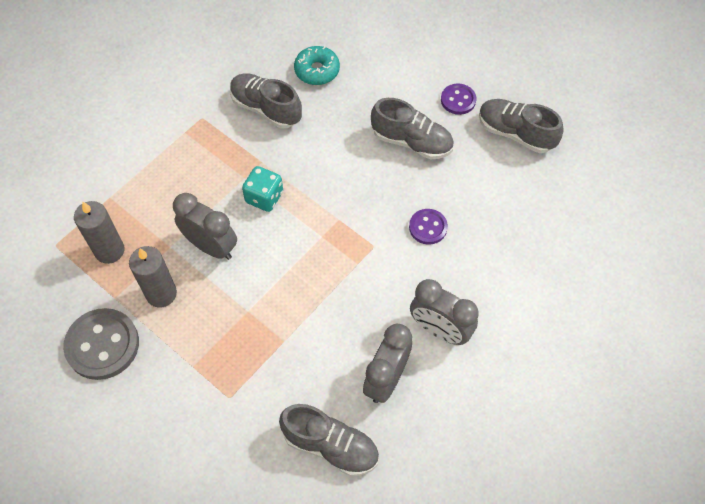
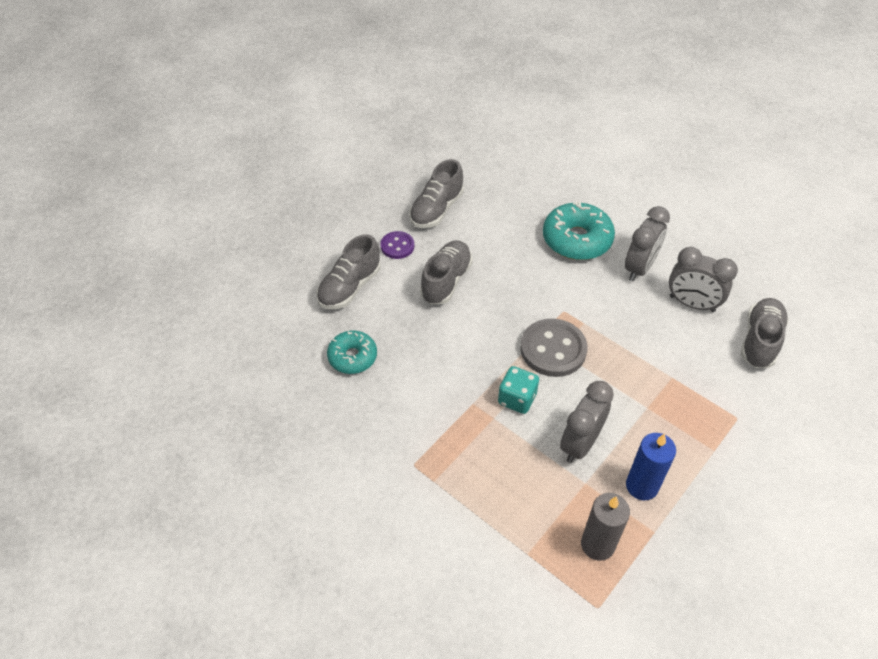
camera: 90 degrees left, 10 degrees down
(102, 345) = (710, 537): grey button -> grey button (553, 349)
(161, 294) = (642, 486): grey candle -> blue candle
(266, 109) = (402, 402): grey shoe -> grey shoe (349, 287)
(428, 227) = (540, 272): purple button -> none
(480, 268) = (577, 240): none -> turquoise donut

